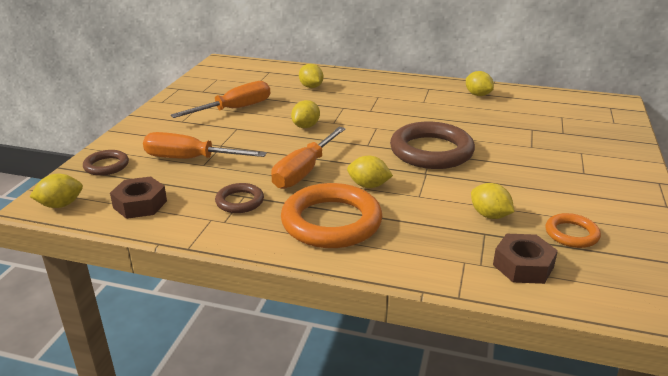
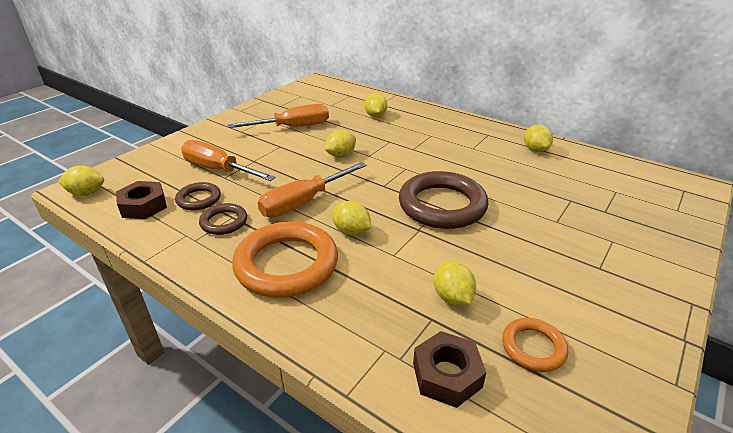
camera: 20 degrees right, 5 degrees up
(106, 166) = (150, 163): brown ring -> brown ring (199, 199)

